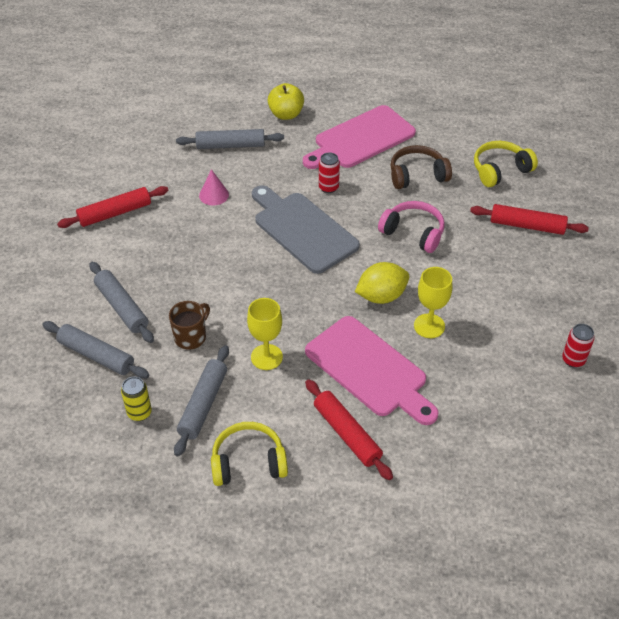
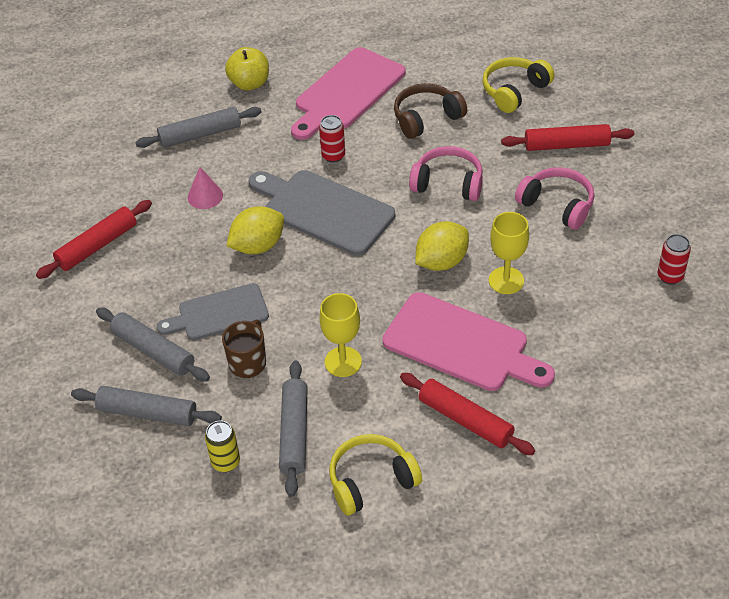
camera: 15 degrees left, 0 degrees up
(185, 291) = (218, 313): none -> grey cutting board
(238, 245) = (258, 246): none -> yellow lemon
(498, 274) = (557, 205): none -> pink headphones

